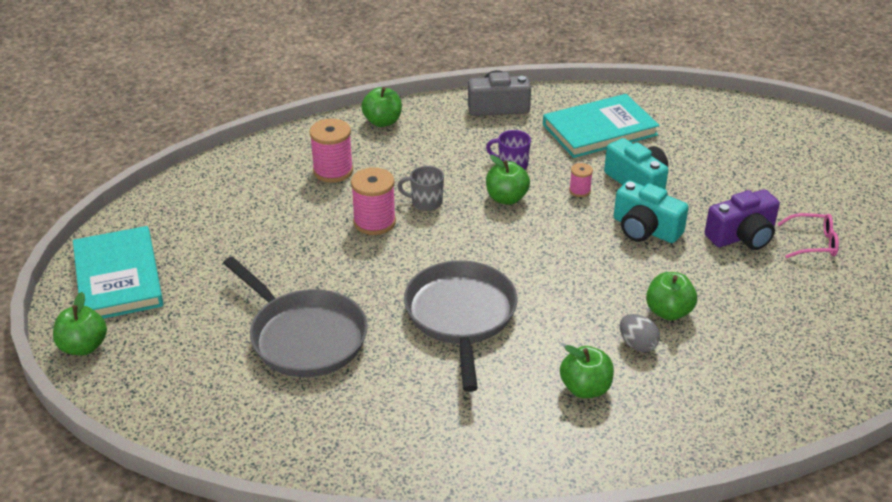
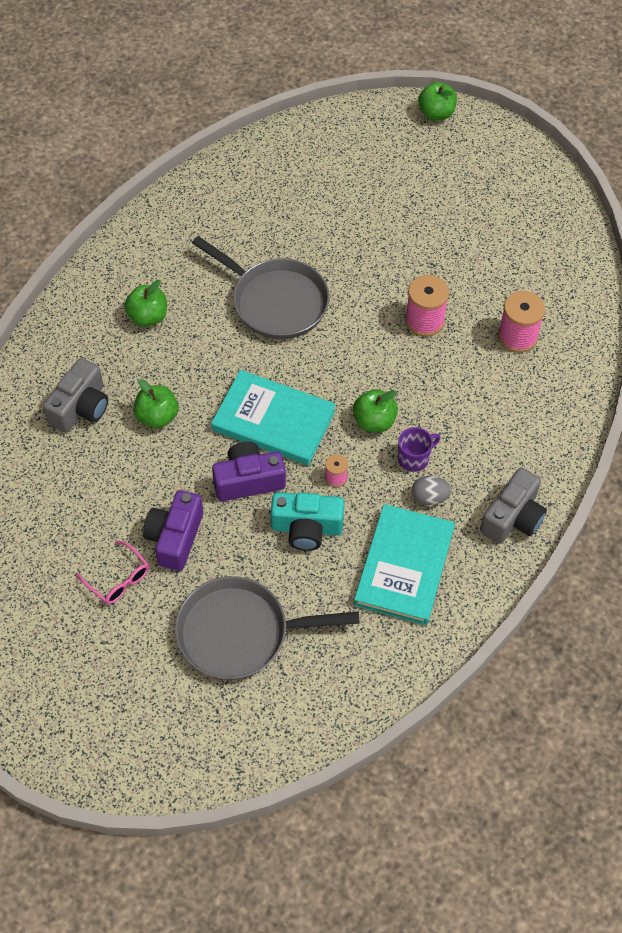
camera: 130 degrees right, 20 degrees up
(118, 278) = (494, 157): turquoise book -> turquoise book (273, 420)
(304, 336) = (339, 214): grey pan -> grey pan (240, 633)
(382, 122) = (564, 415): green apple -> none
(426, 202) = (419, 367): grey mug -> none
(637, 344) = (150, 373): grey egg -> grey egg (429, 498)
(645, 229) = (248, 480): turquoise camera -> purple camera
(730, 365) = (81, 407): none -> grey camera
(813, 243) = (118, 579): pink glasses -> pink glasses turned 90 degrees counterclockwise

